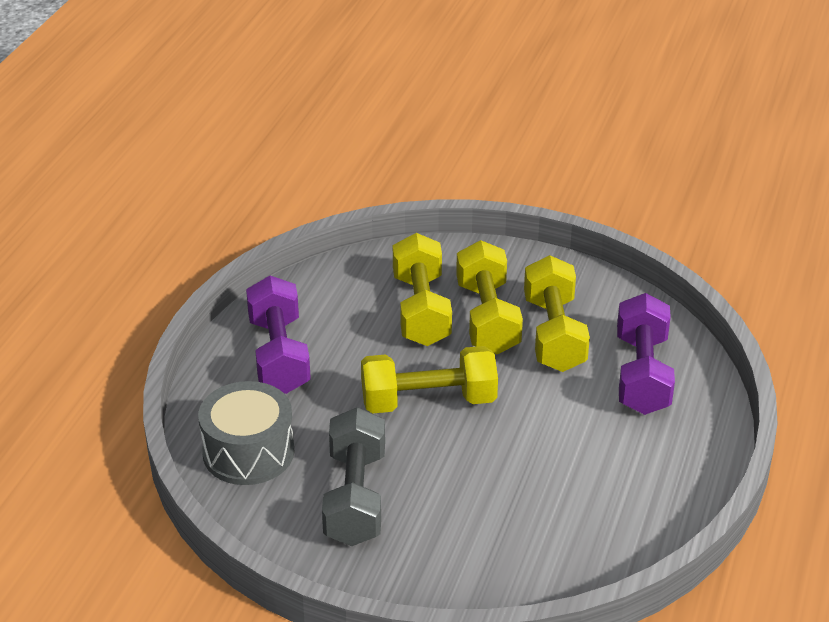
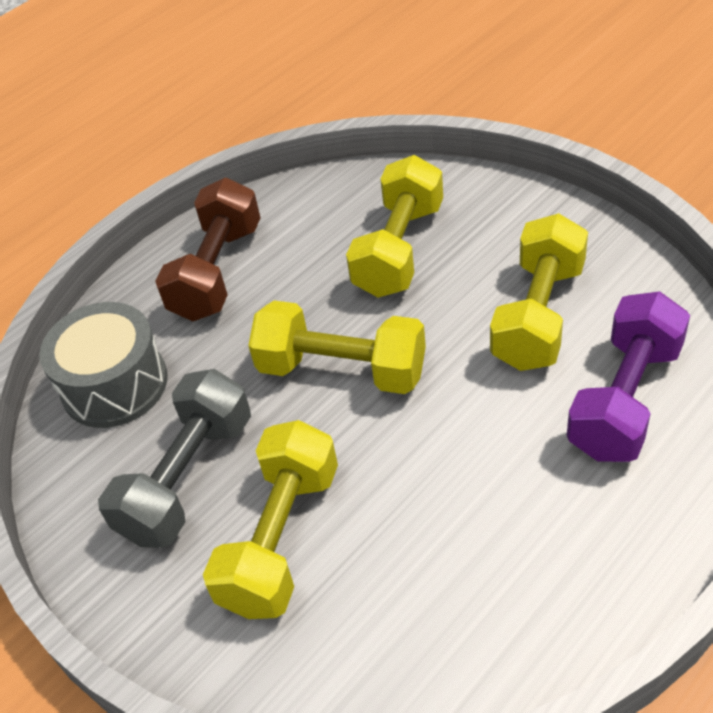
camera: 30 degrees right, 10 degrees up
(279, 355) = (217, 272): purple dumbbell -> brown dumbbell
(487, 318) = (469, 276): yellow dumbbell -> yellow dumbbell (281, 538)

